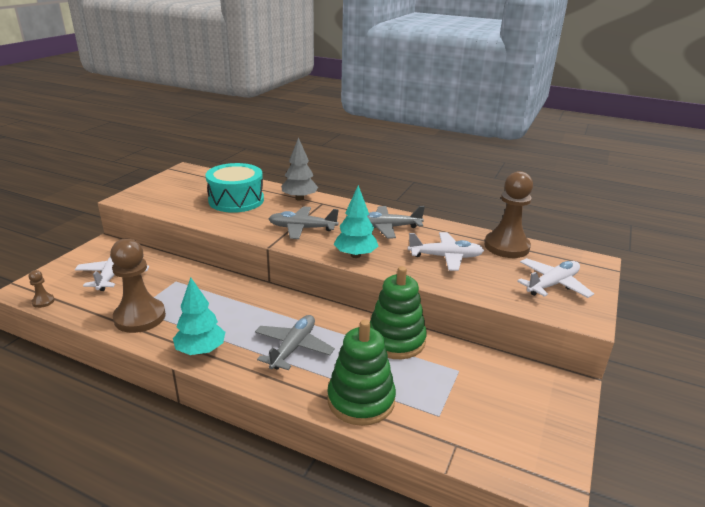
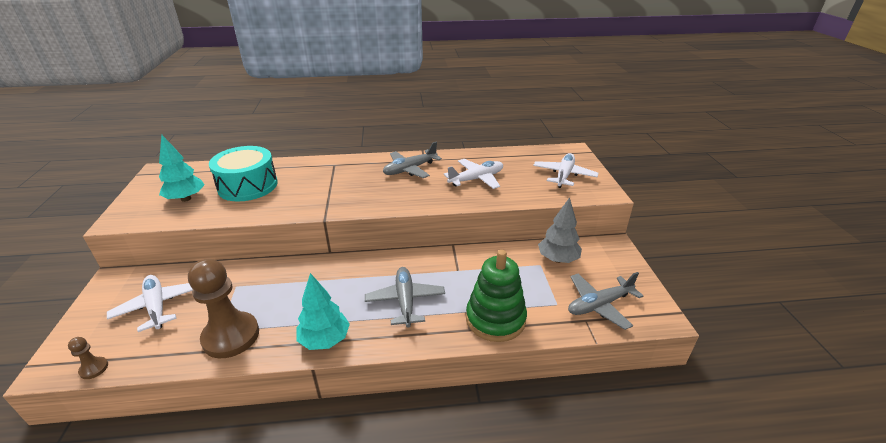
camera: 30 degrees left, 5 degrees up
(299, 198) = (309, 166): grey tree -> grey tree (557, 259)
(302, 228) = (339, 193): grey plane -> grey plane (599, 305)
(355, 255) = (407, 201): turquoise tree -> turquoise tree (186, 199)
(396, 340) = (478, 260): green stacking toy -> none
(506, 246) = (509, 157): brown pawn -> none

